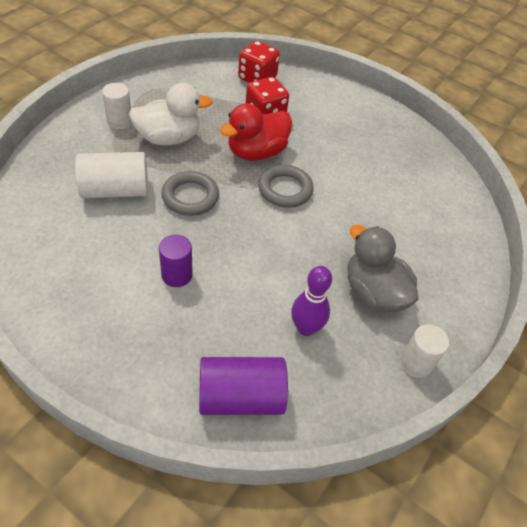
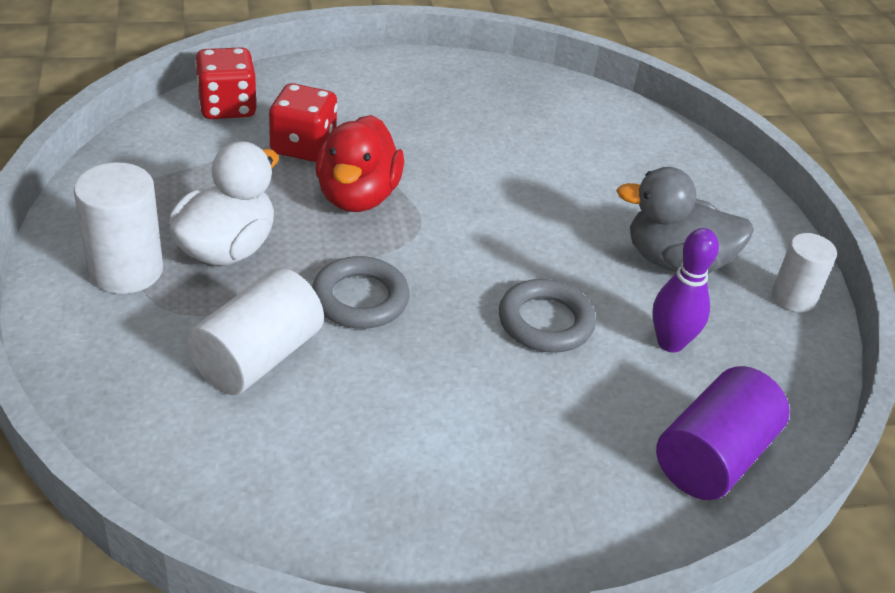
camera: 45 degrees left, 10 degrees down
(119, 121) = (126, 270): white cylinder -> white cylinder, size x1.54
(177, 275) = (477, 394): purple cylinder -> none
(285, 189) = (449, 217): grey ring -> grey ring (545, 322)

